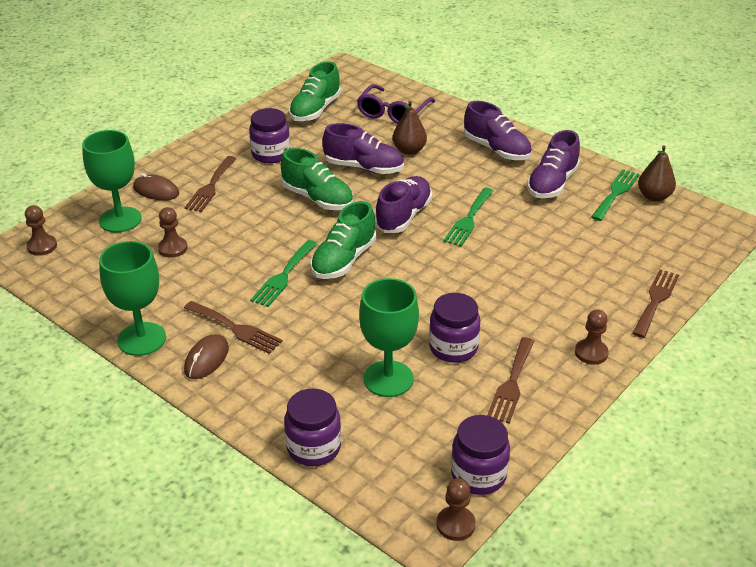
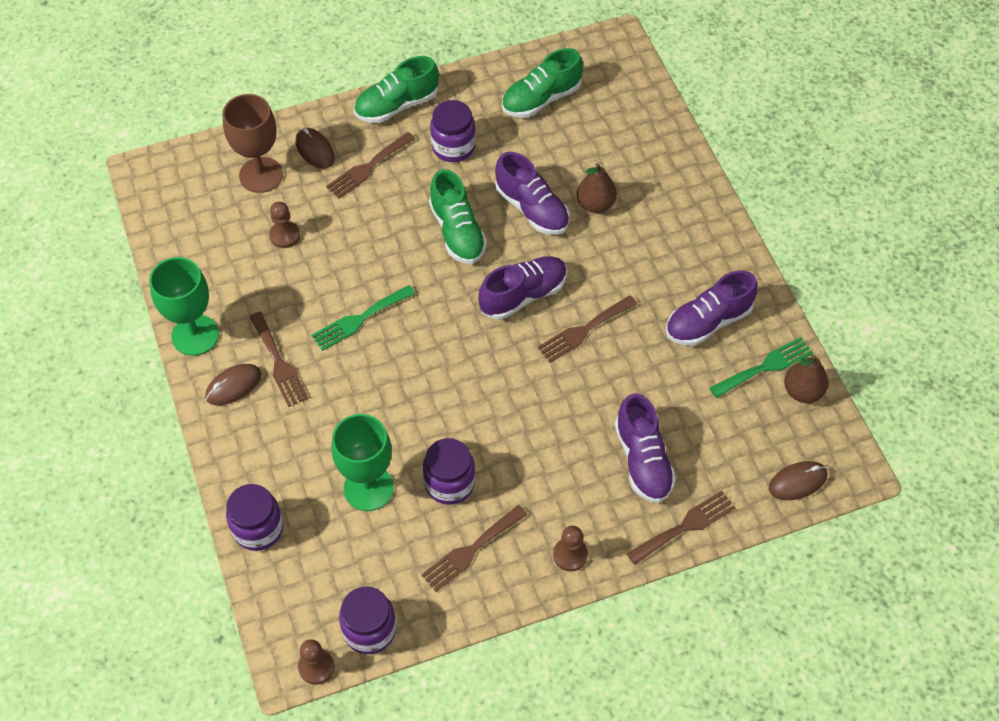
camera: 30 degrees right, 20 degrees up
(42, 246) = (176, 178): brown pawn -> none
(120, 220) = (261, 175): green goblet -> brown goblet
(343, 260) = (426, 326): green shoe -> green shoe (397, 105)
(393, 113) = (619, 139): purple glasses -> none
(469, 219) = (584, 330): green fork -> brown fork
(496, 149) = (688, 245): purple shoe -> purple shoe (643, 460)
(703, 245) = (797, 482): none -> brown mouse

